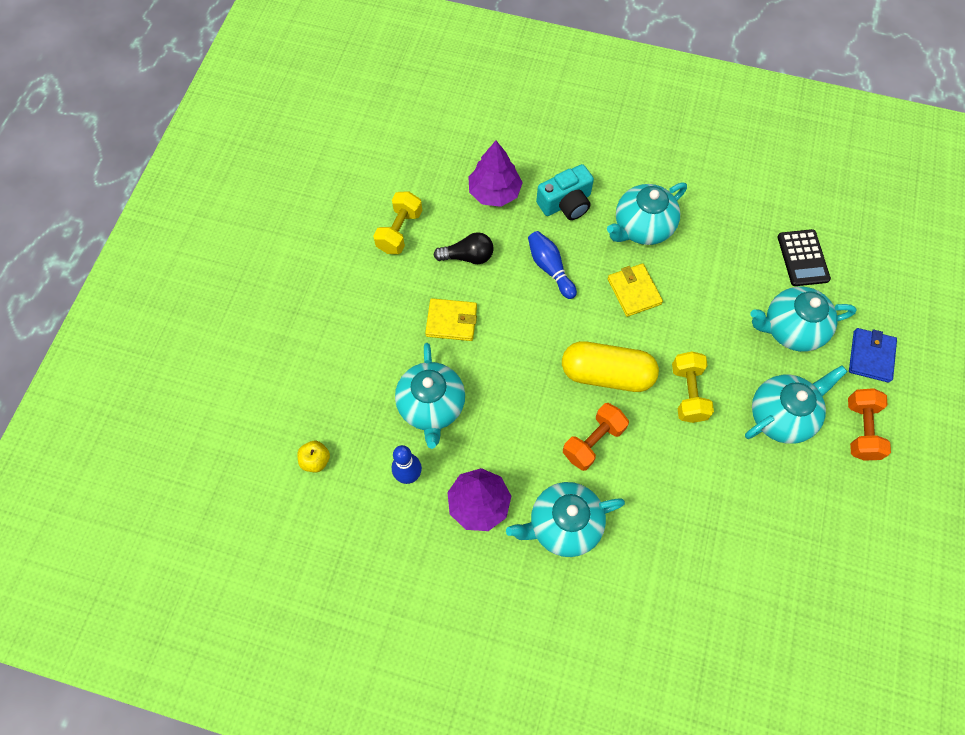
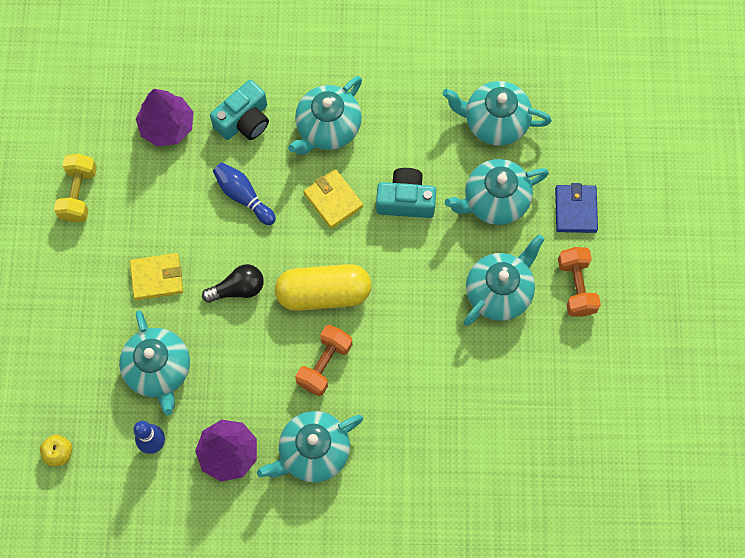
camera: 15 degrees left, 5 degrees up
(468, 256) = (156, 204): black light bulb -> black light bulb (238, 289)
(688, 393) = (406, 292): yellow dumbbell -> none
(704, 308) = (406, 200): none -> turquoise camera
(803, 258) = (494, 122): black calculator -> turquoise teapot

